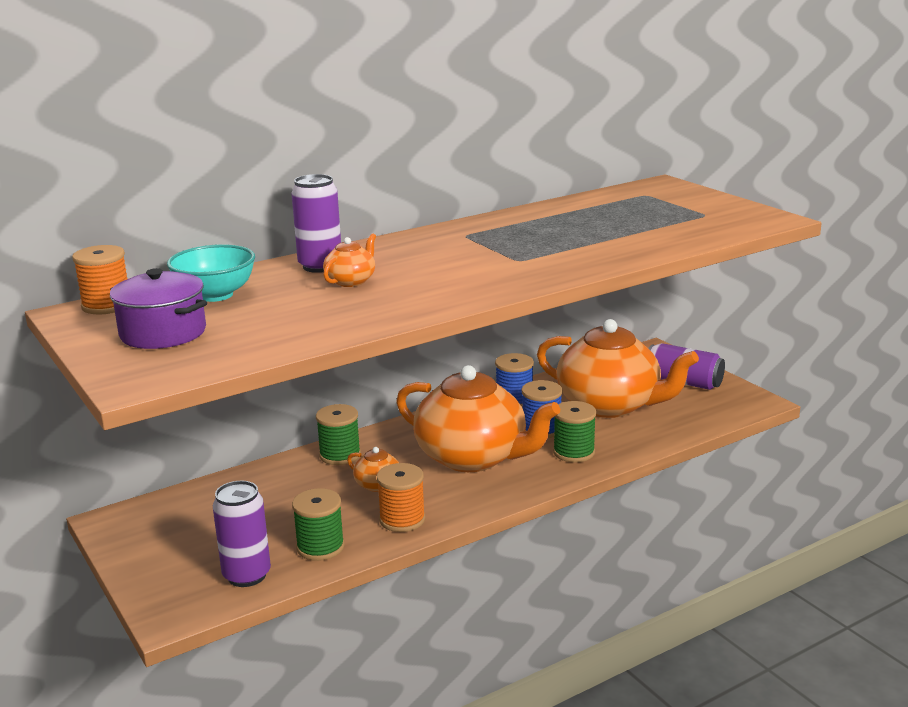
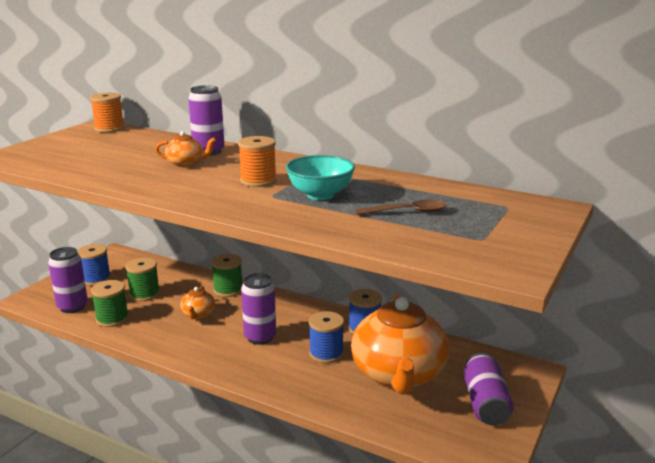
camera: 60 degrees right, 0 degrees up
(163, 333) = (72, 146): purple pot -> none
(181, 546) = (96, 279): none -> blue spool
(215, 295) = (139, 142): turquoise bowl -> turquoise bowl (320, 195)
(402, 519) = (158, 336): orange spool -> orange spool (258, 181)
(473, 457) = (260, 337): orange teapot -> purple can
(574, 452) = (301, 378): green spool -> green spool (144, 294)
(622, 223) = (407, 212): none -> brown spoon

